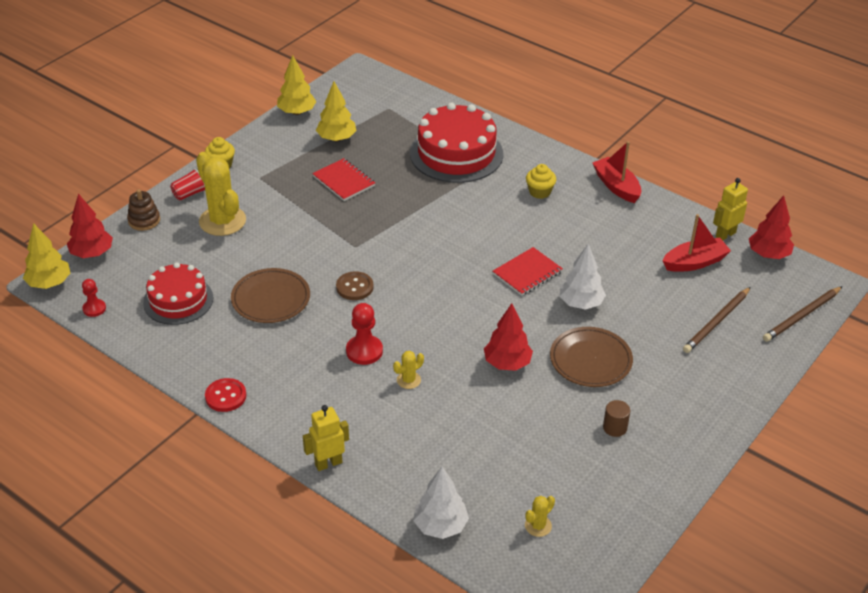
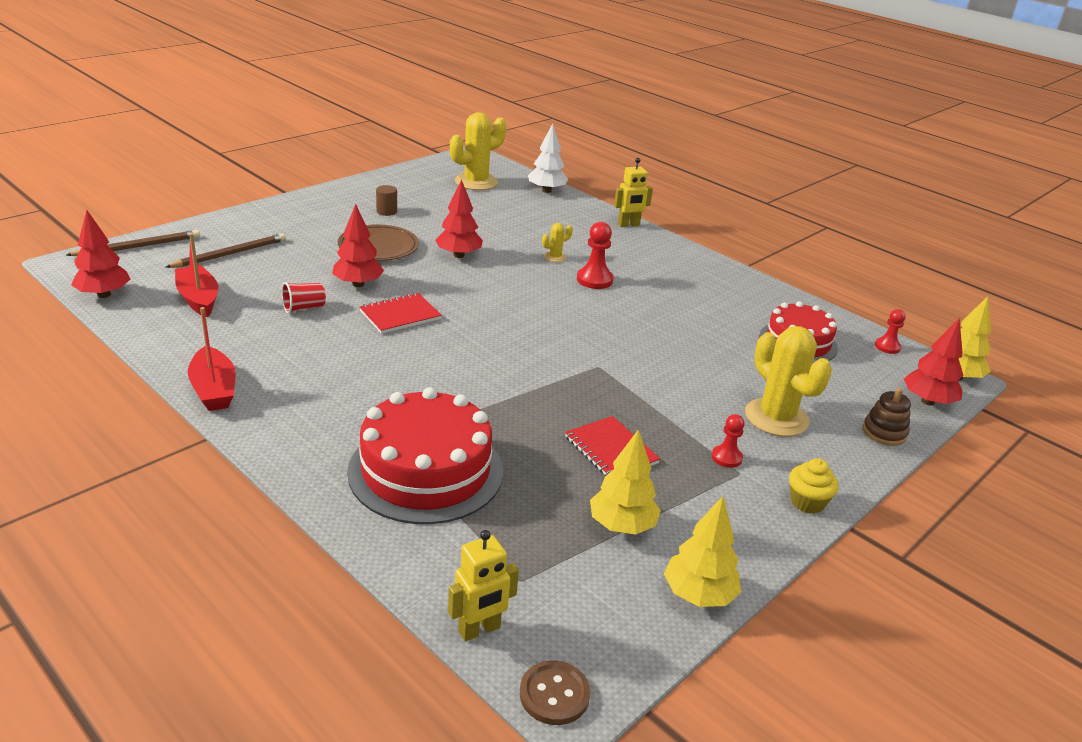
camera: 175 degrees left, 10 degrees down
(189, 194) = (838, 461): red cup -> red cup (304, 308)
(225, 396) = (722, 269): red button -> none
(266, 186) = (726, 457): none -> red pawn
(271, 299) = (695, 330): brown plate -> none
(354, 287) = (601, 328): brown button -> brown button (554, 694)
(538, 526) = (476, 182): yellow cactus -> yellow cactus, size x2.19
(539, 192) = (329, 397): yellow cupcake -> none
(580, 303) = (358, 284): white tree -> red tree
(695, 262) = (198, 299): red boat -> red boat turned 75 degrees clockwise
(725, 234) = (130, 318): yellow robot -> yellow robot (479, 630)

